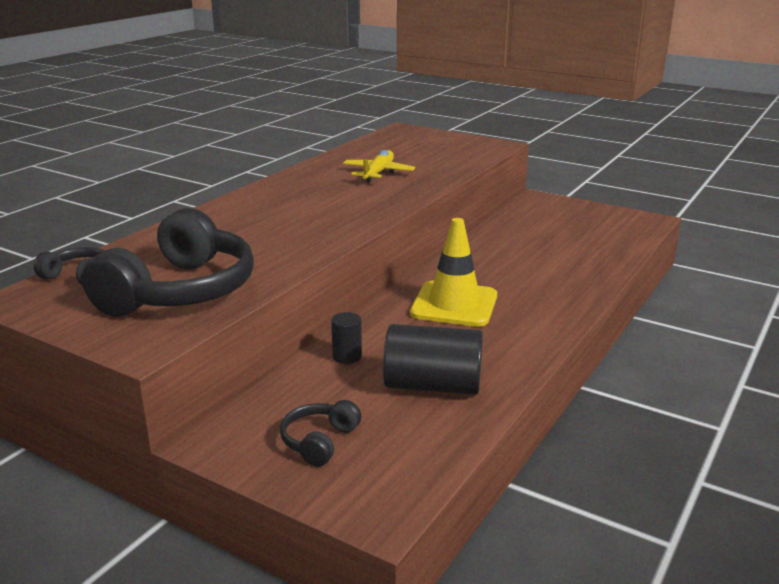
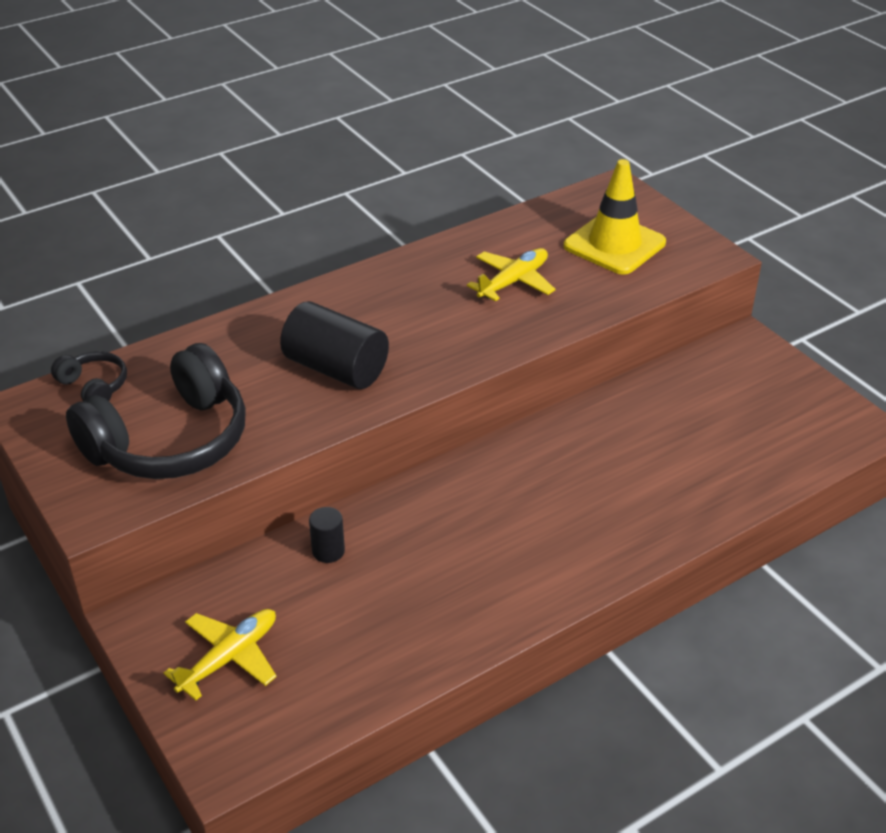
camera: 25 degrees right, 15 degrees up
(319, 441) = (229, 657): black headphones -> yellow plane
(432, 385) = (384, 623): black cylinder -> black cylinder (336, 368)
(454, 304) = (495, 509): yellow traffic cone -> yellow traffic cone (614, 244)

